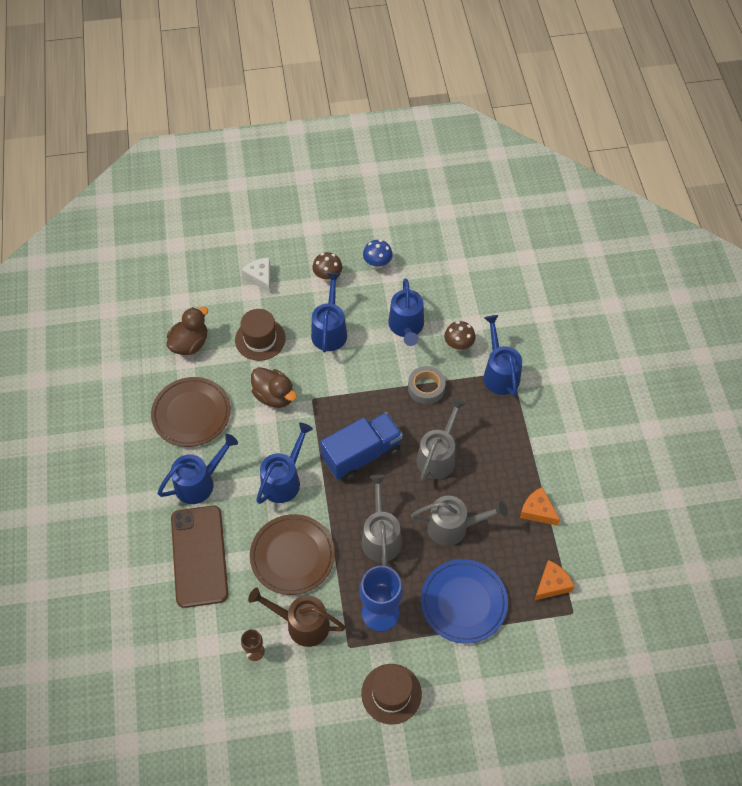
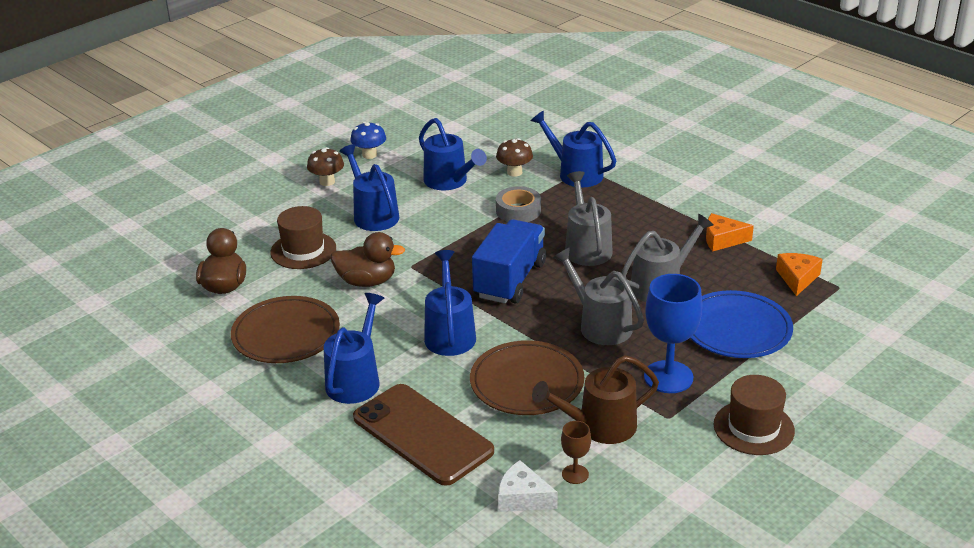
camera: 35 degrees left, 25 degrees down
(260, 277) = (253, 210): white cheese -> white cheese (522, 498)

